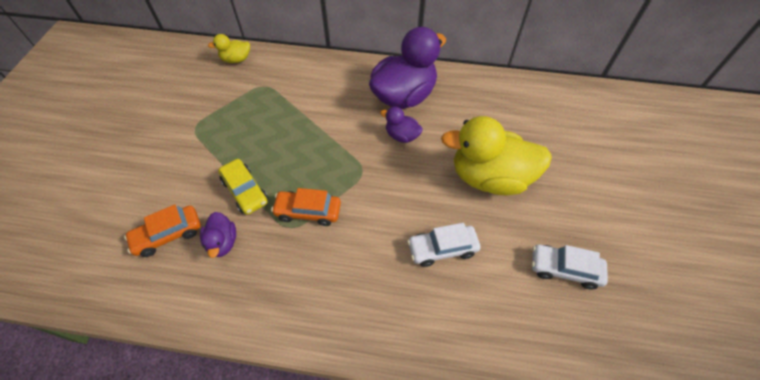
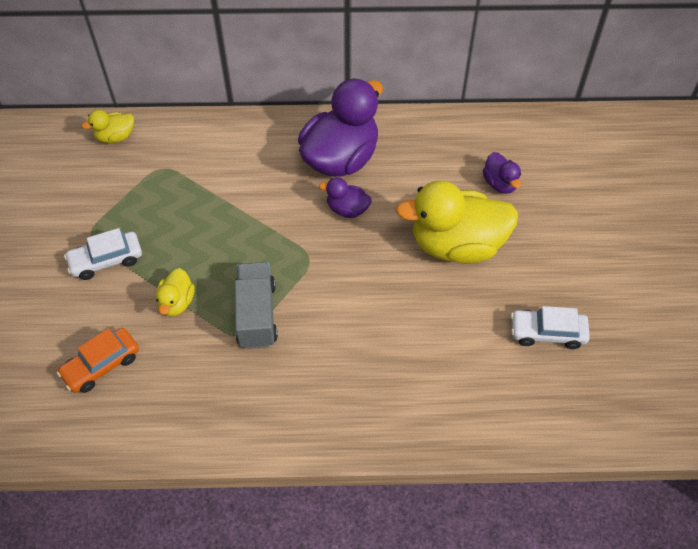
camera: 10 degrees left, 0 degrees up
(223, 242) = (167, 363): purple duck -> purple duck (500, 183)
(245, 191) = (177, 302): yellow car -> yellow duck
(308, 212) = (256, 315): orange car -> grey truck
(442, 249) = (415, 332): white car -> white car (106, 260)

